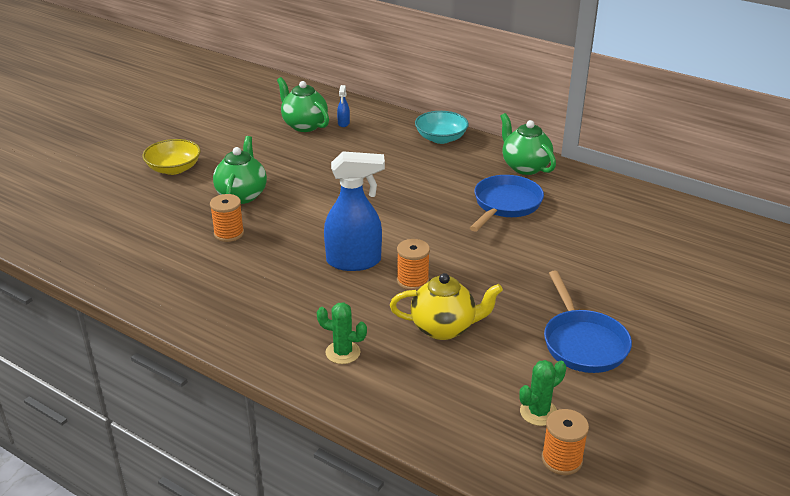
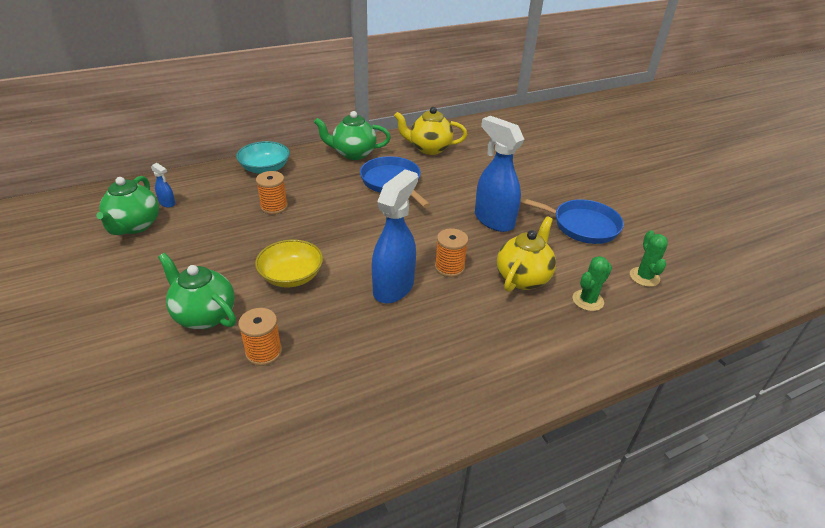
camera: 60 degrees left, 5 degrees up
(174, 169) = (79, 349): yellow bowl -> yellow bowl (291, 276)
(304, 125) = (135, 226): green teapot -> green teapot turned 75 degrees counterclockwise
(343, 352) = (518, 347): green cactus -> green cactus (588, 300)
(518, 282) = (493, 220): none -> blue spray bottle
(561, 460) = (696, 289): orange spool -> orange spool (274, 207)
(597, 202) = (429, 149): none -> yellow teapot

